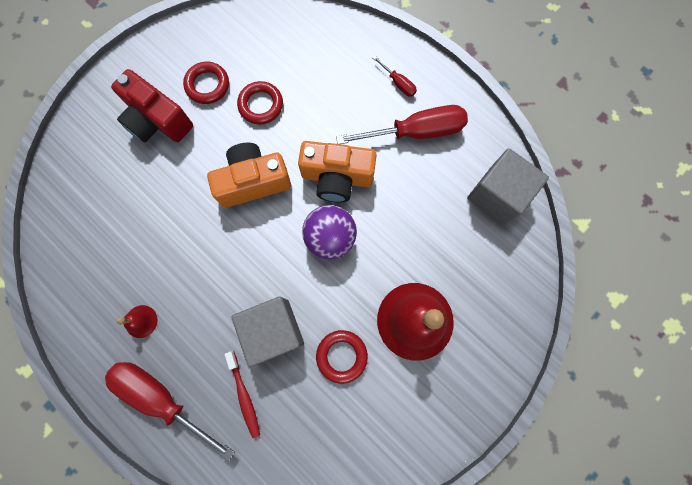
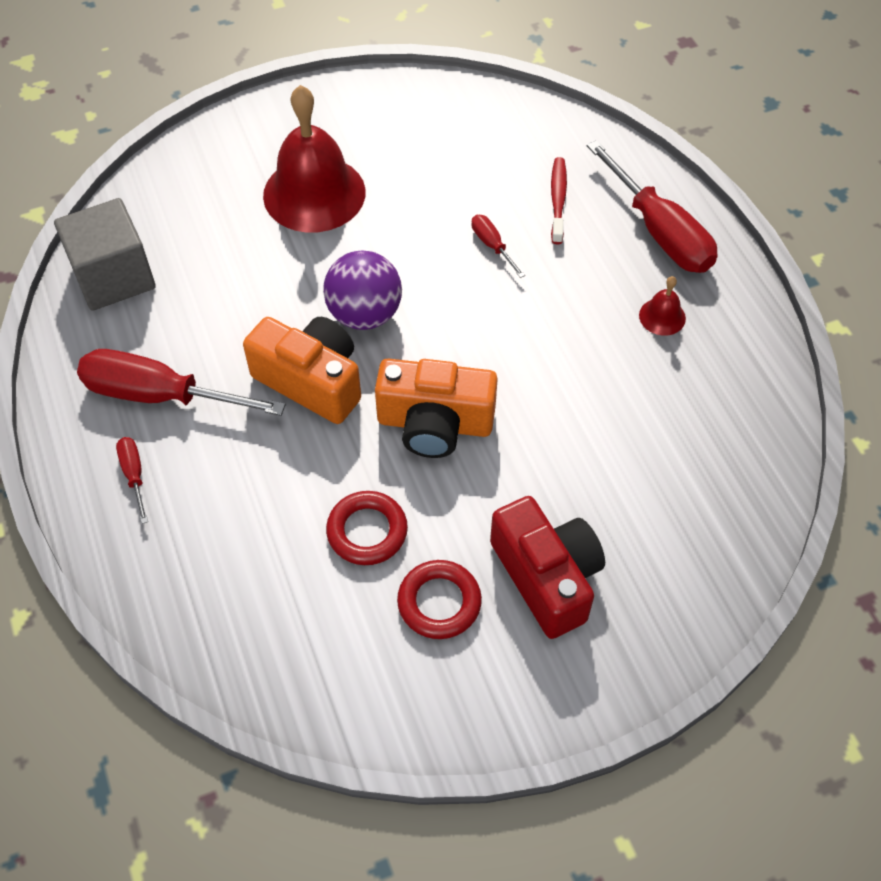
camera: 155 degrees left, 20 degrees down
(273, 330) = (492, 246): grey cube -> red screwdriver
(341, 356) = (422, 193): red ring -> none

